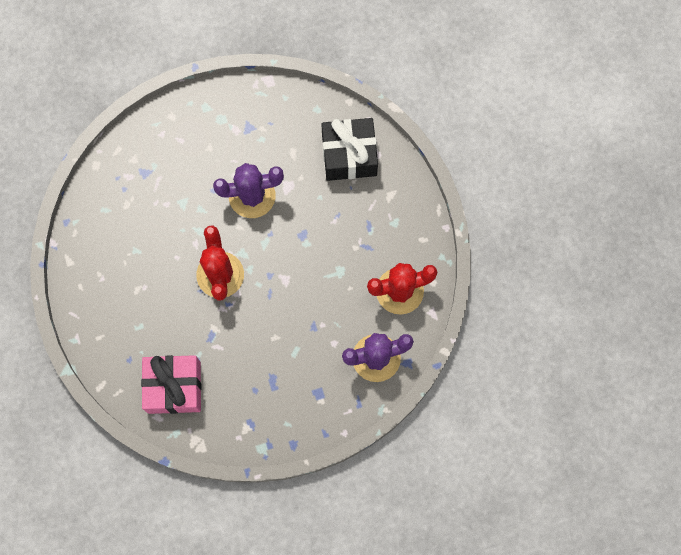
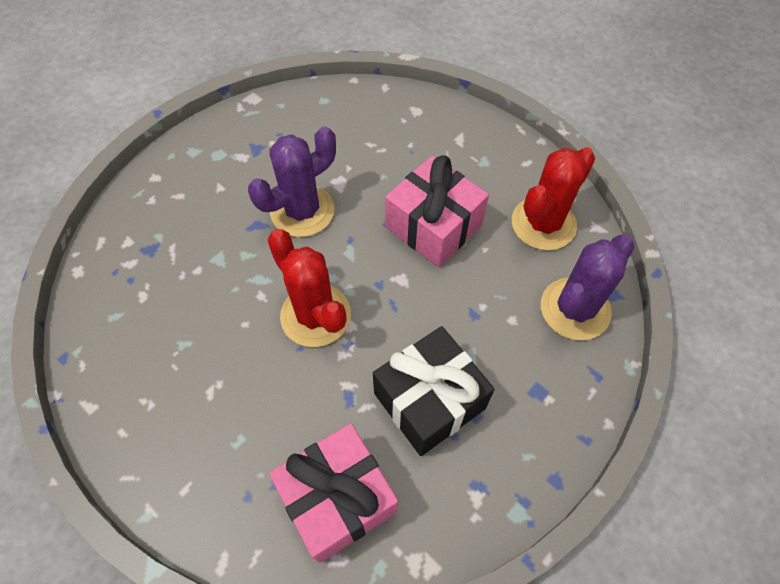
camera: 30 degrees left, 15 degrees down
(328, 254) = (433, 226): none -> pink gift
(349, 155) = (388, 124): black gift -> black gift (429, 400)

